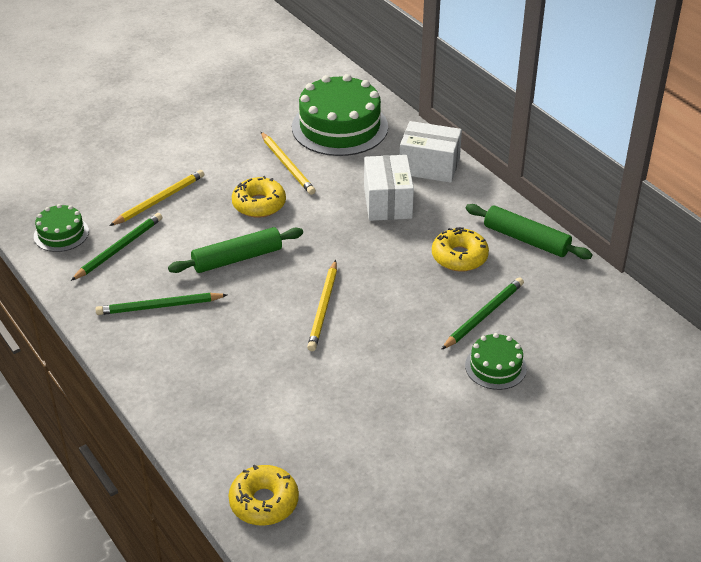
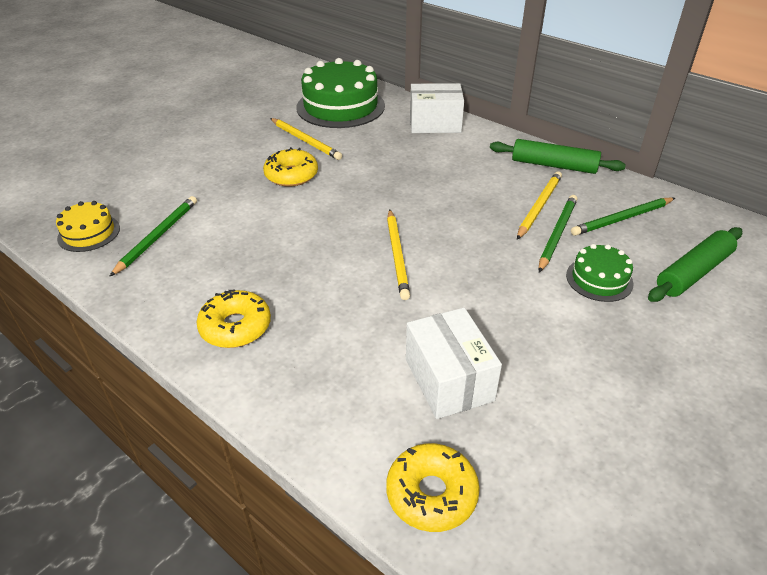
camera: 15 degrees left, 0 degrees up
(61, 234) = (89, 233): green cake -> yellow cake
(159, 200) = (189, 186): yellow pencil -> yellow pencil (539, 206)
(159, 306) = (219, 285): green pencil -> green pencil (622, 219)
(237, 258) = (288, 225): green rolling pin -> green rolling pin (693, 272)
(388, 202) = (413, 155): white box -> white box (449, 379)
(459, 257) = (503, 188): yellow donut -> yellow donut (235, 327)

